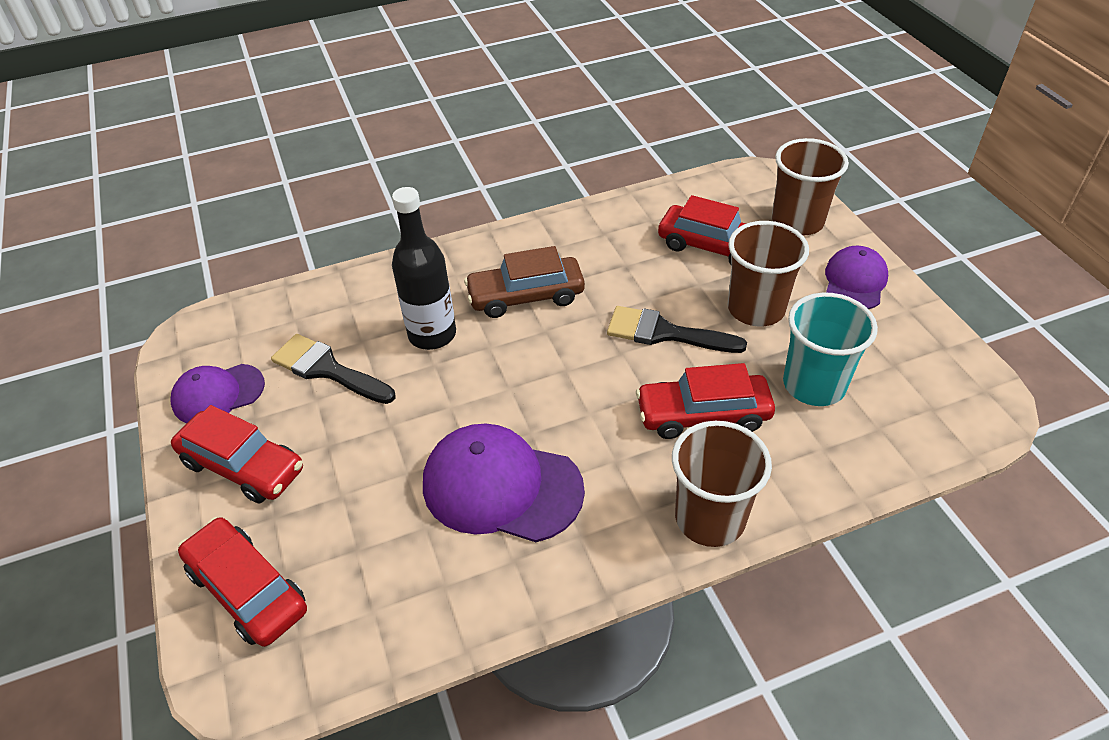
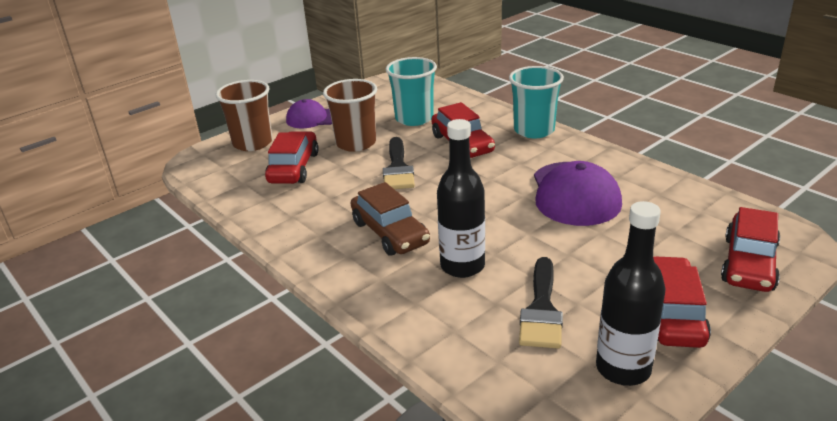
camera: 110 degrees left, 15 degrees down
(218, 394) = (623, 368): purple cap -> black bottle
(710, 518) = (534, 130): brown cup -> turquoise cup

